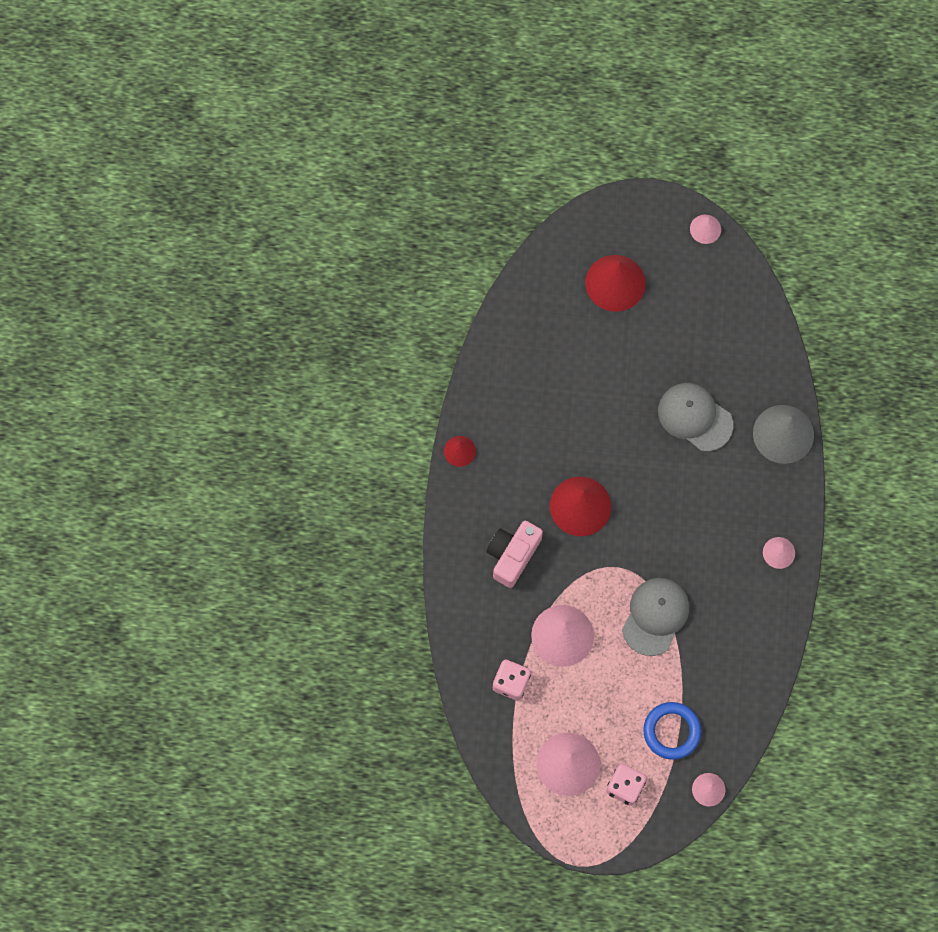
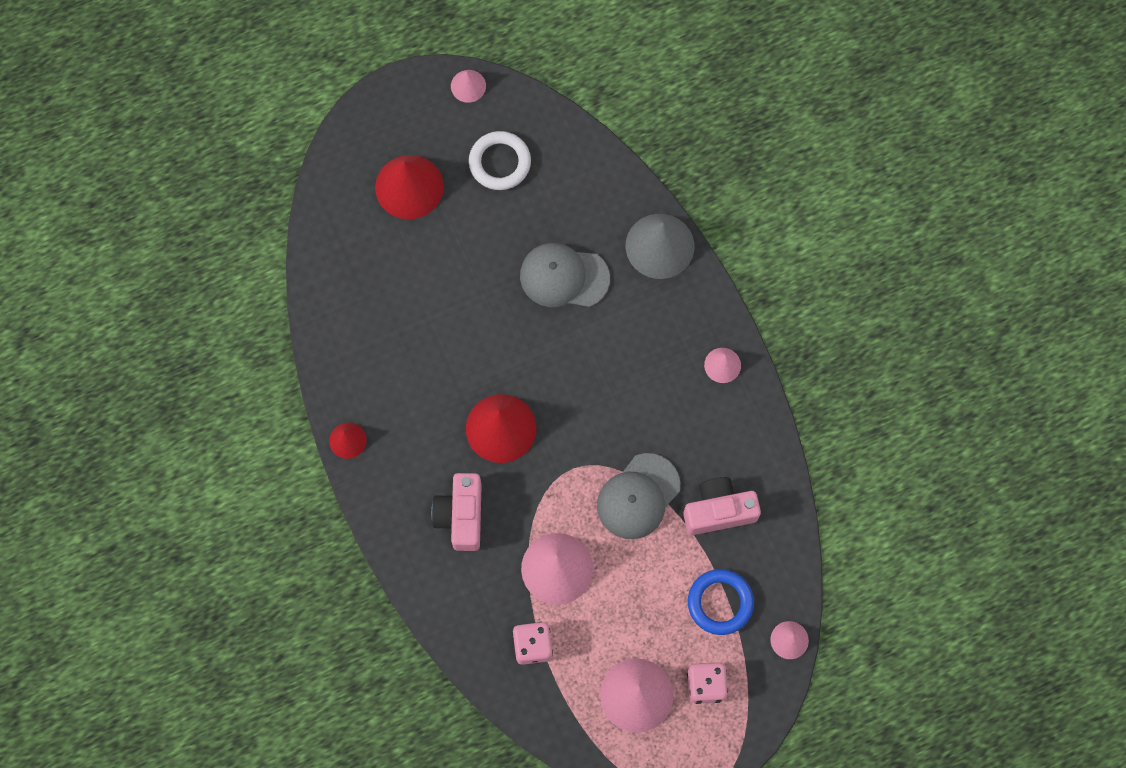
camera: 30 degrees left, 0 degrees up
(655, 616) = (638, 496): grey cap -> grey cap turned 135 degrees counterclockwise
(696, 302) = (500, 162): none -> white ring
(711, 662) = (718, 511): none -> pink camera

